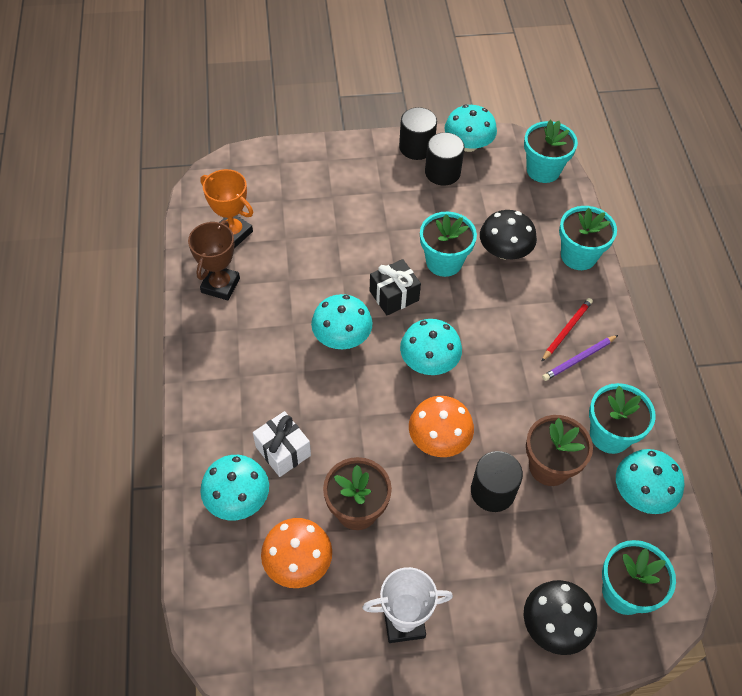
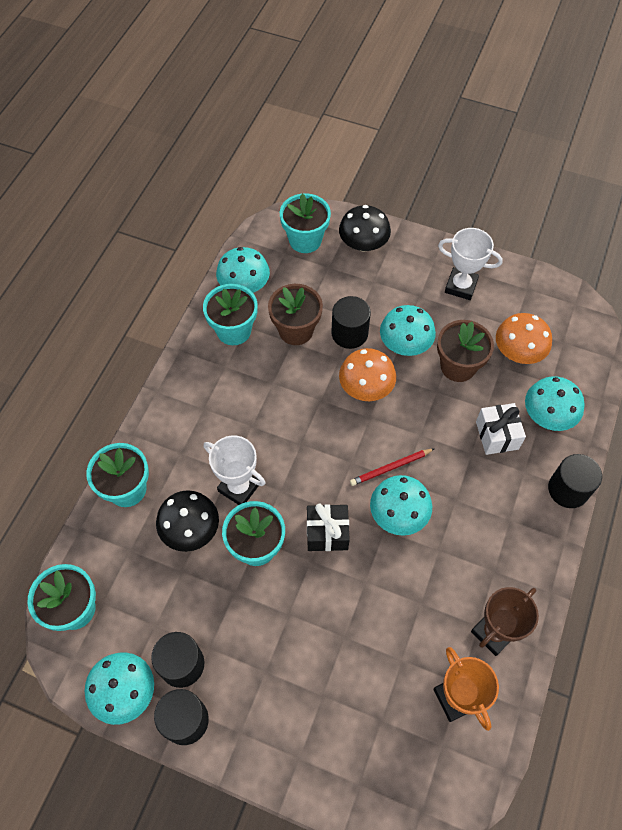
camera: 150 degrees left, 5 degrees up
(192, 429) = (568, 489): none -> black cylinder
(429, 361) = (334, 453): turquoise mushroom -> turquoise mushroom (405, 344)
(491, 297) = (239, 487): none -> white trophy
(566, 330) = (198, 424): red pencil -> red pencil (391, 467)
(579, 359) = (208, 396): purple pencil -> none

